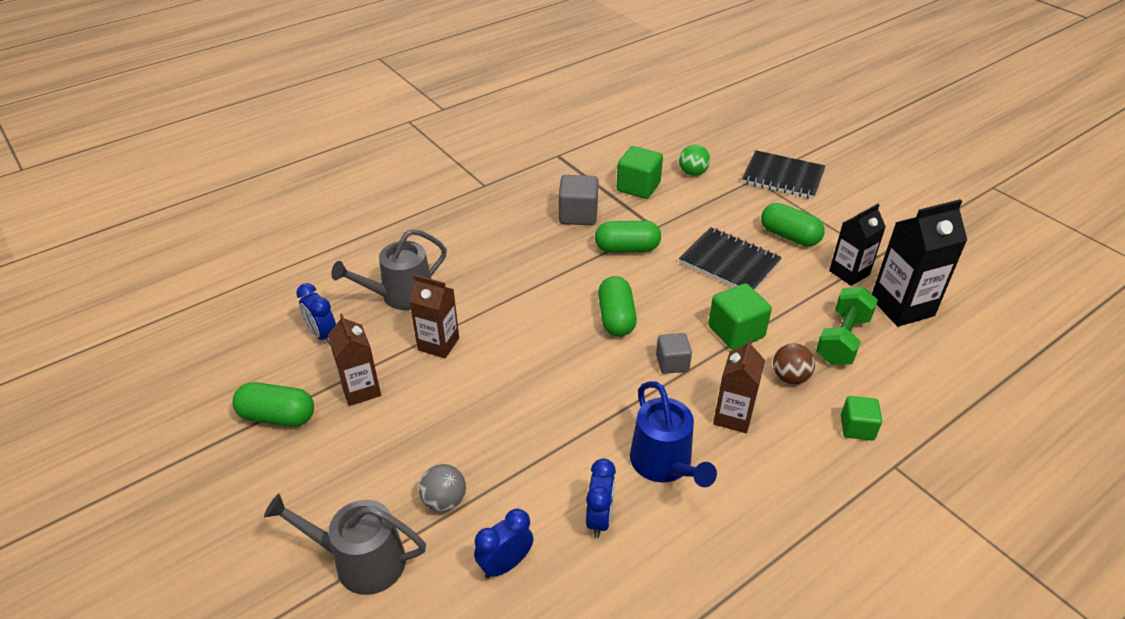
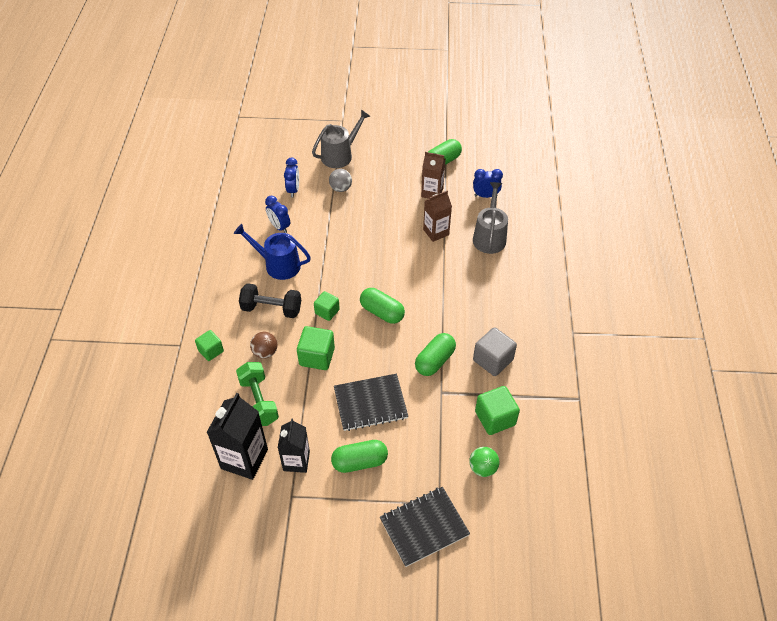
camera: 130 degrees right, 10 degrees up
(672, 363) = (327, 311): grey cube -> green cube
(733, 416) = (271, 309): brown carton -> black dumbbell

